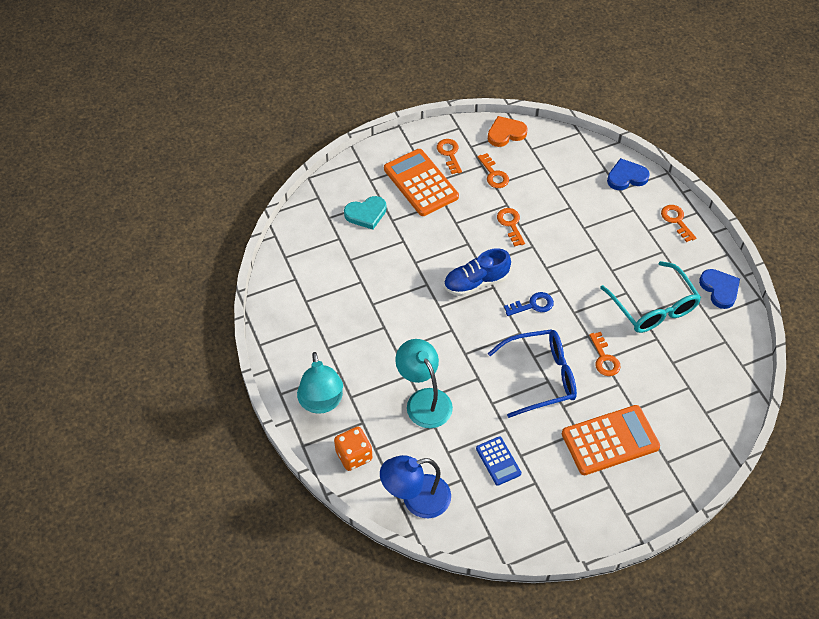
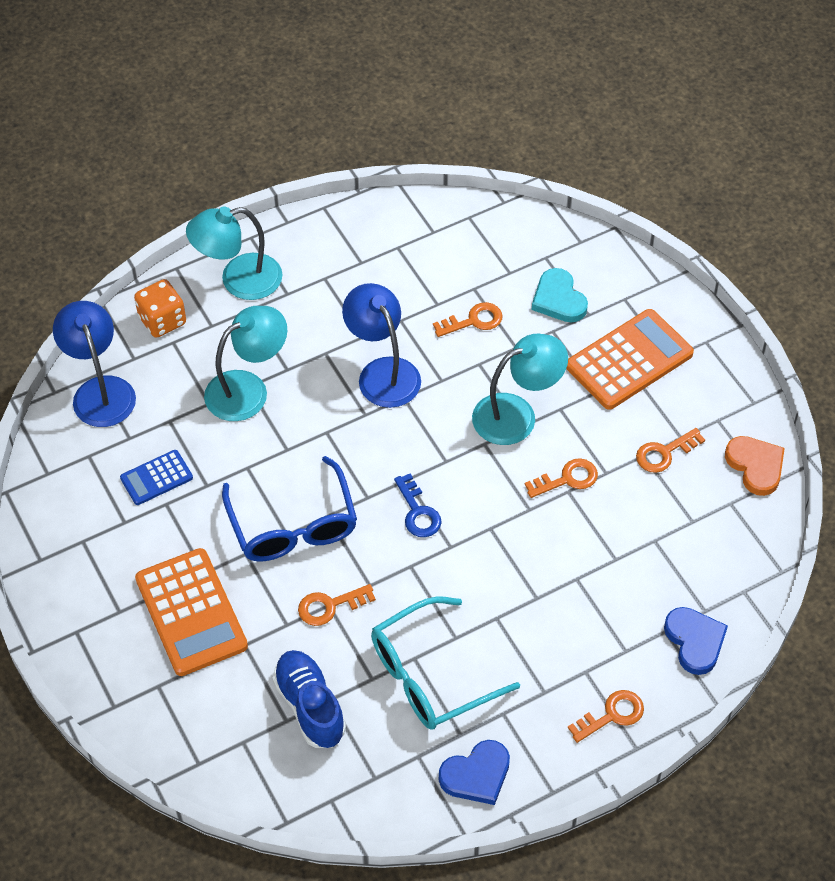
camera: 85 degrees right, 0 degrees up
(417, 317) = (383, 372): none -> blue lamp
(449, 154) = (695, 393): orange key -> orange key (473, 321)
(459, 245) = (516, 414): none -> turquoise lamp
(476, 282) = (451, 439): blue shoe -> blue shoe (310, 706)

